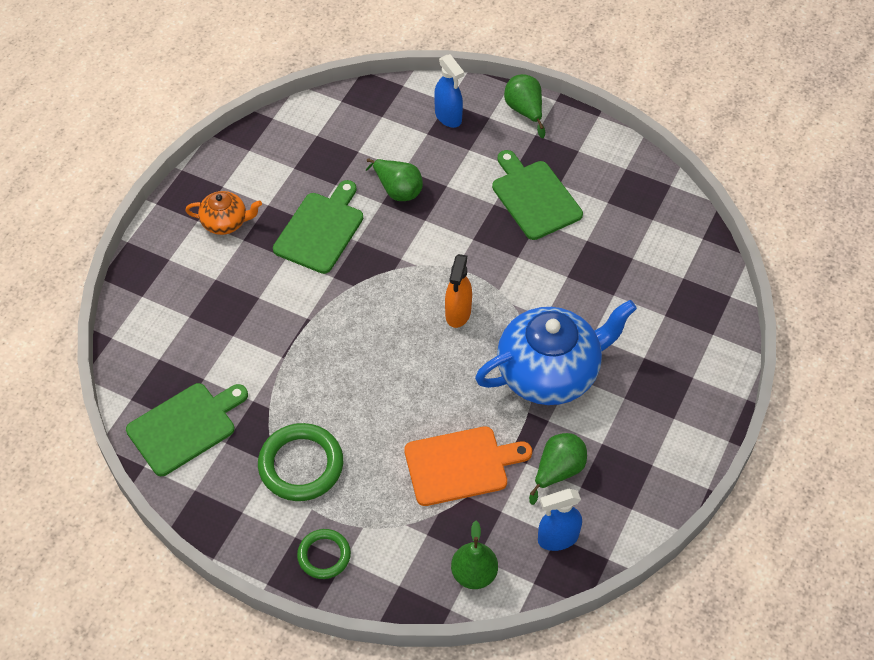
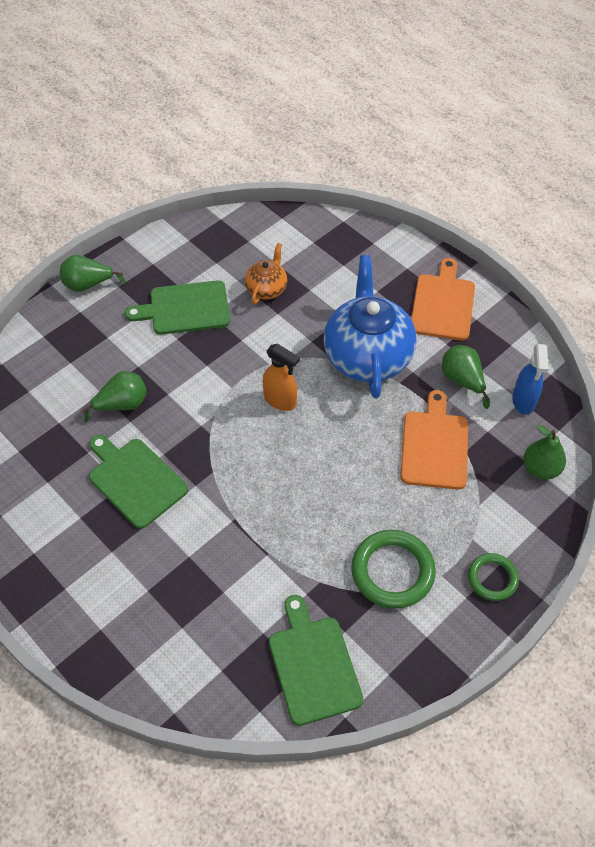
camera: 70 degrees left, 0 degrees up
(225, 222) = (81, 562): orange teapot -> orange teapot (266, 288)
(448, 117) = (61, 341): blue spray bottle -> none
(657, 426) = (443, 304): none -> orange cutting board

